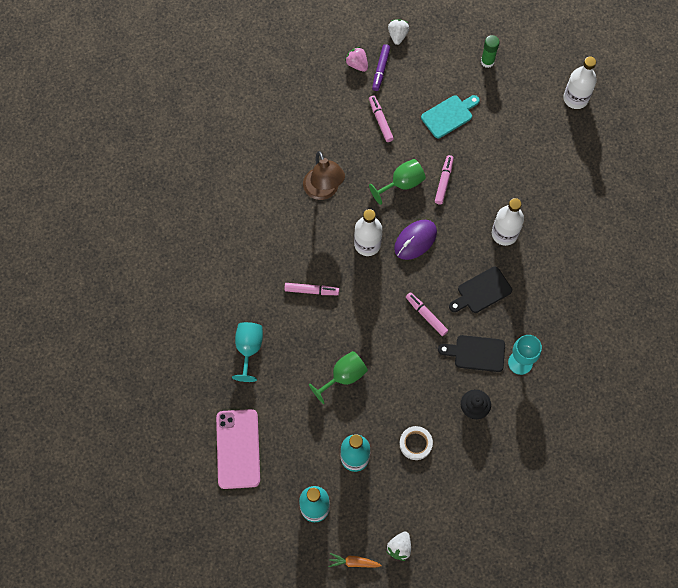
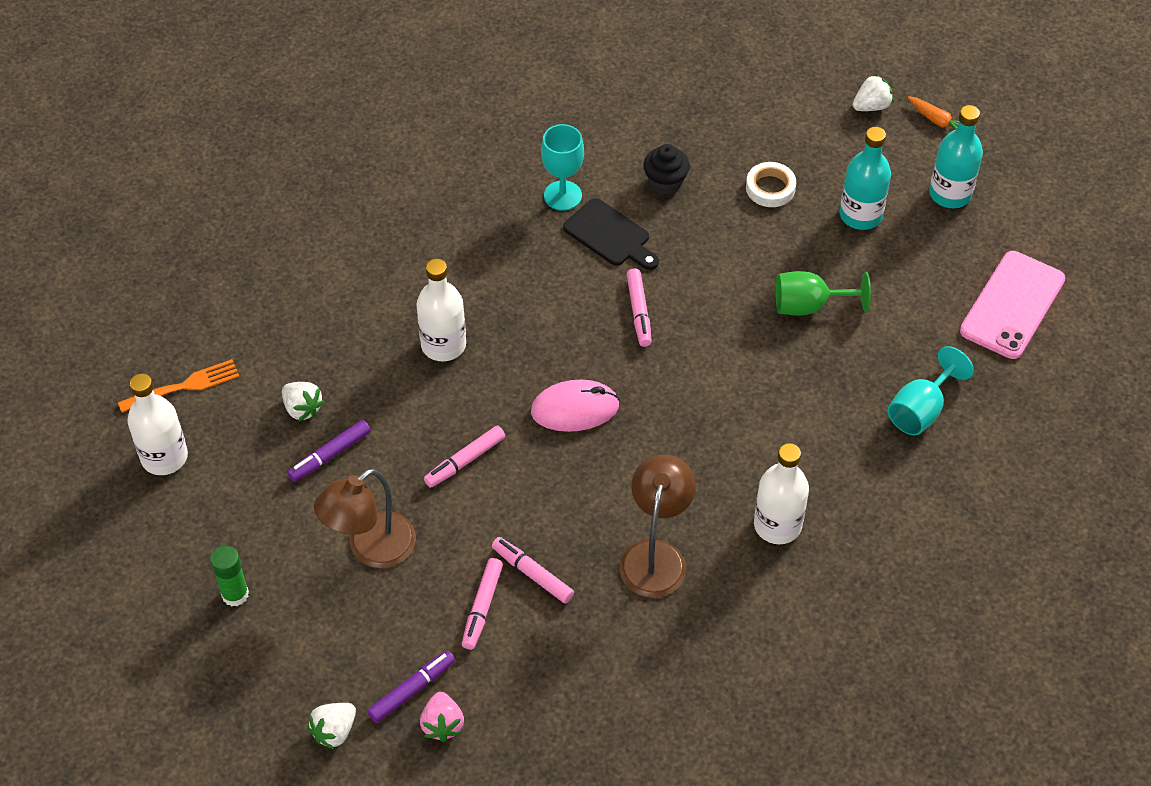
camera: 145 degrees left, 15 degrees down
(311, 291) = (777, 431): pink marker -> pink marker (532, 573)
(367, 244) = (648, 444): white bottle -> white bottle (777, 525)
(402, 184) = (528, 495): green goblet -> none
(415, 240) = (575, 409): purple mouse -> pink mouse
(449, 115) = (371, 549): turquoise cutting board -> brown lamp
(481, 291) = (539, 297): black cutting board -> none
(505, 145) = (330, 455): none -> purple marker
(538, 159) = (302, 409): none -> white strawberry
(601, 135) = (184, 386): none -> orange fork

